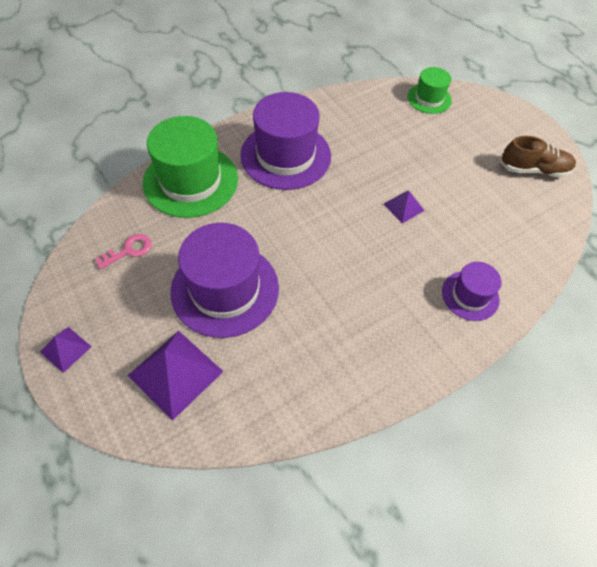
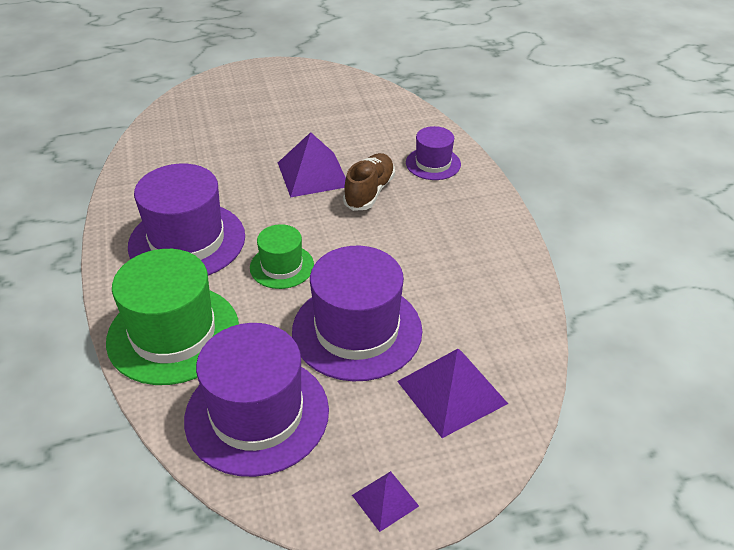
camera: 70 degrees left, 15 degrees down
(129, 250) = (257, 414): pink key -> purple hat
(403, 207) = (312, 174): purple pyramid -> purple pyramid, size x1.85
(429, 98) = (177, 118): green hat -> green hat (282, 266)
(534, 170) = (312, 87): brown shoe -> brown shoe (369, 192)

